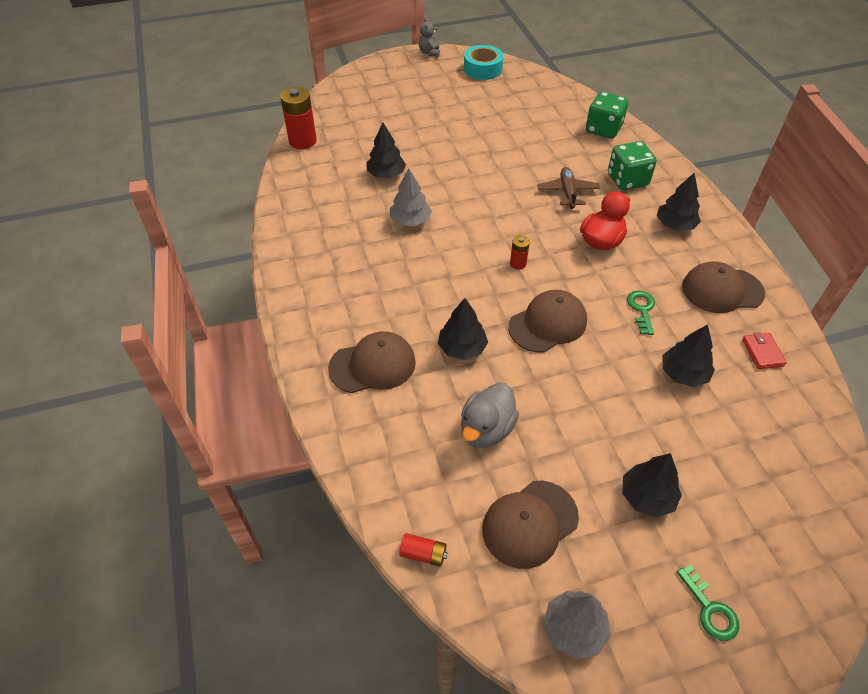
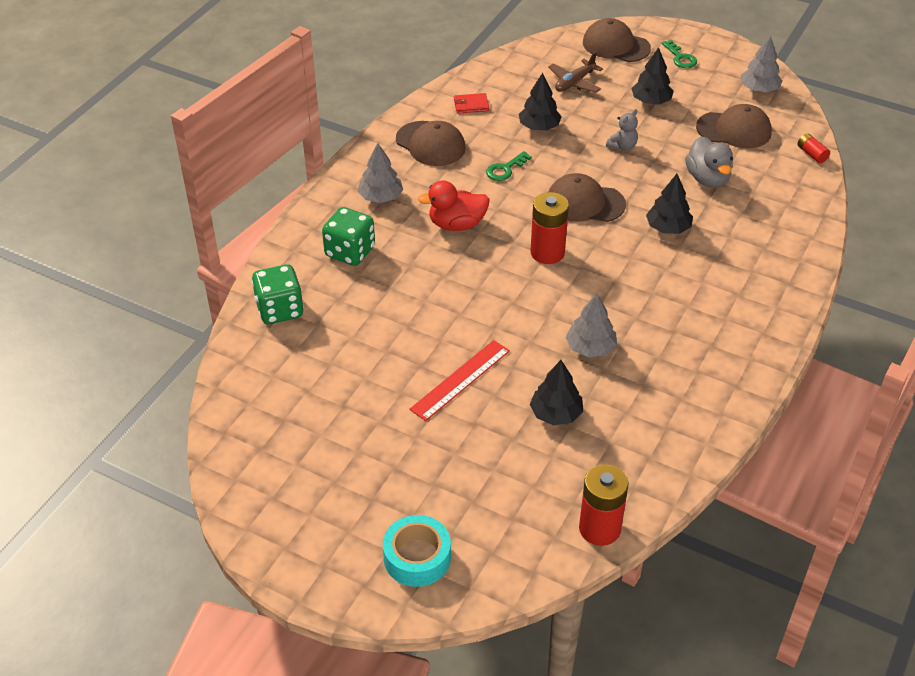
camera: 135 degrees left, 5 degrees down
(372, 365) = (748, 258): brown cap -> brown cap (616, 45)
(429, 52) = (277, 568): grey teddy bear -> grey teddy bear (622, 146)
(459, 158) = (460, 380): none -> red ruler
(483, 69) = (260, 483): turquoise tape -> turquoise tape (417, 557)
(486, 429) = (707, 179): grey duck -> grey duck turned 90 degrees clockwise
(518, 263) = (547, 252): red battery -> red battery, size x1.97
(567, 192) = (416, 277): brown plane -> brown plane (574, 82)
(675, 225) = (381, 197): black tree -> grey tree
(710, 609) = (680, 58): green key -> green key turned 135 degrees clockwise
(762, 352) = (471, 105): red wallet -> red wallet turned 45 degrees clockwise

